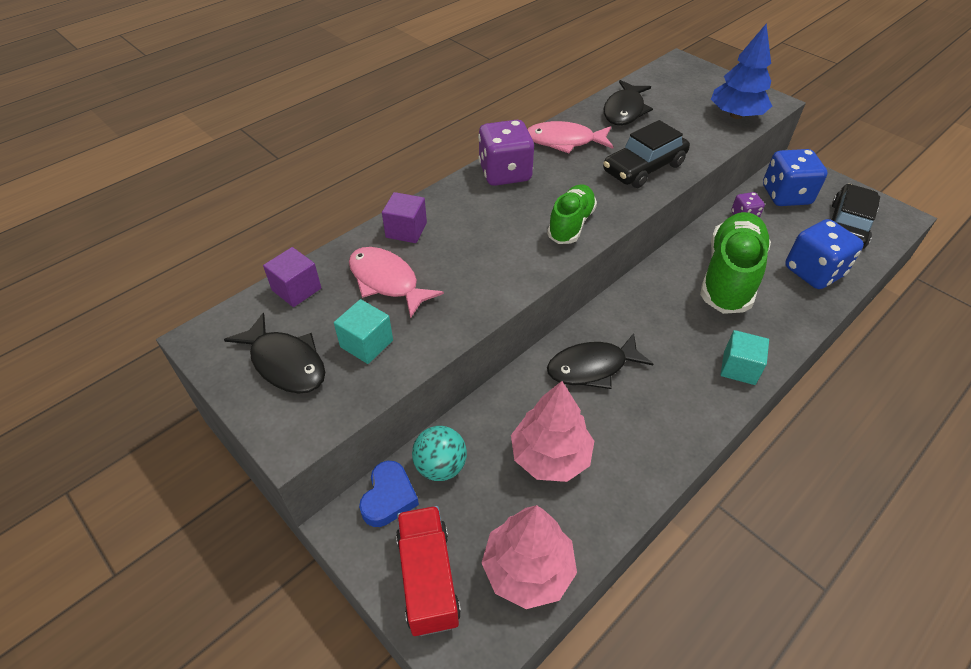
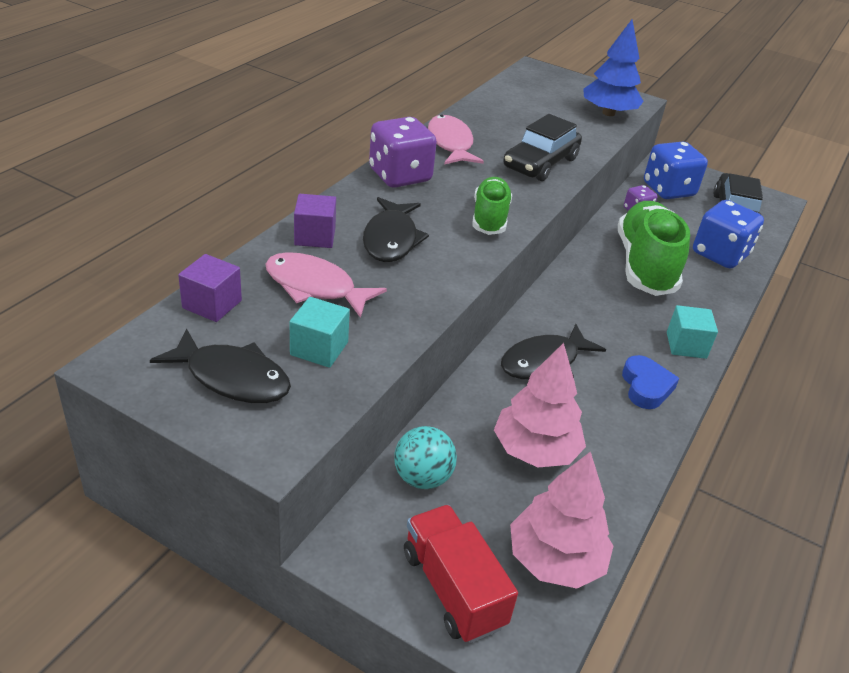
camera: 20 degrees left, 10 degrees down
(389, 497) = (376, 517): blue heart -> blue heart (646, 387)
(564, 141) = (450, 143): pink fish -> pink fish turned 90 degrees clockwise
(624, 110) = (499, 113): black fish -> black fish (391, 239)

